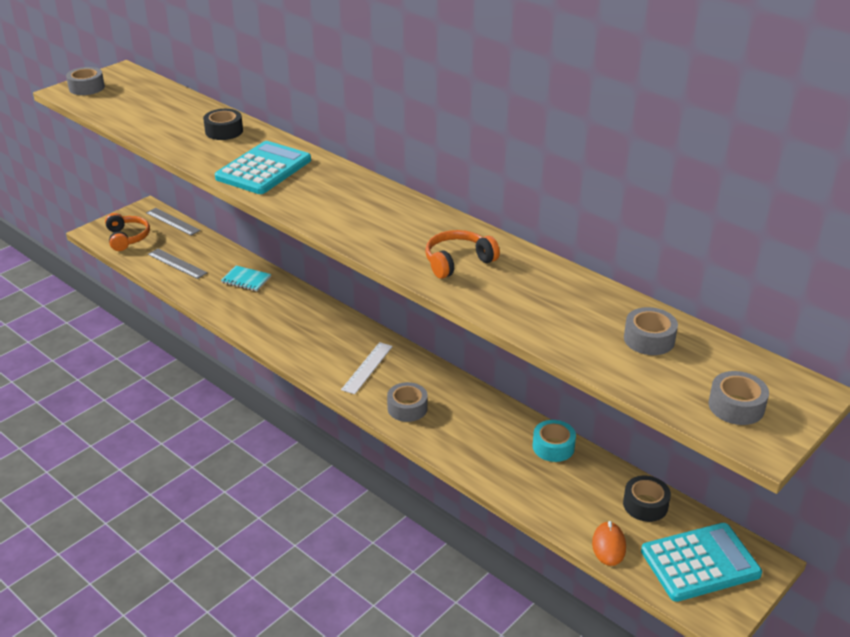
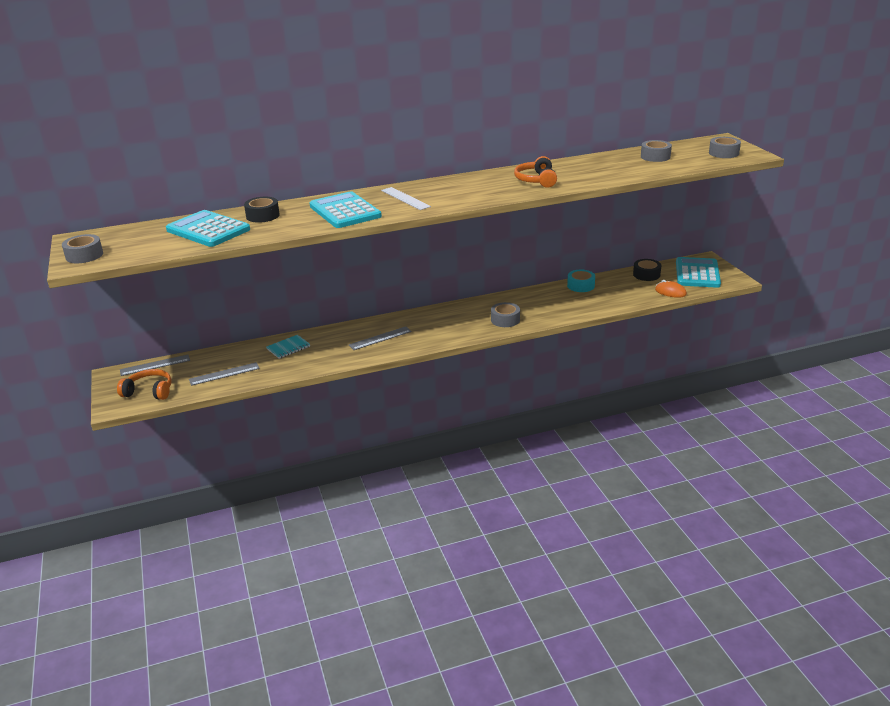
camera: 60 degrees left, 5 degrees down
(172, 118) = (208, 230): none -> turquoise calculator
(302, 330) = (380, 338): none -> grey ruler
(367, 367) = (449, 324): white ruler -> white ruler (405, 198)

